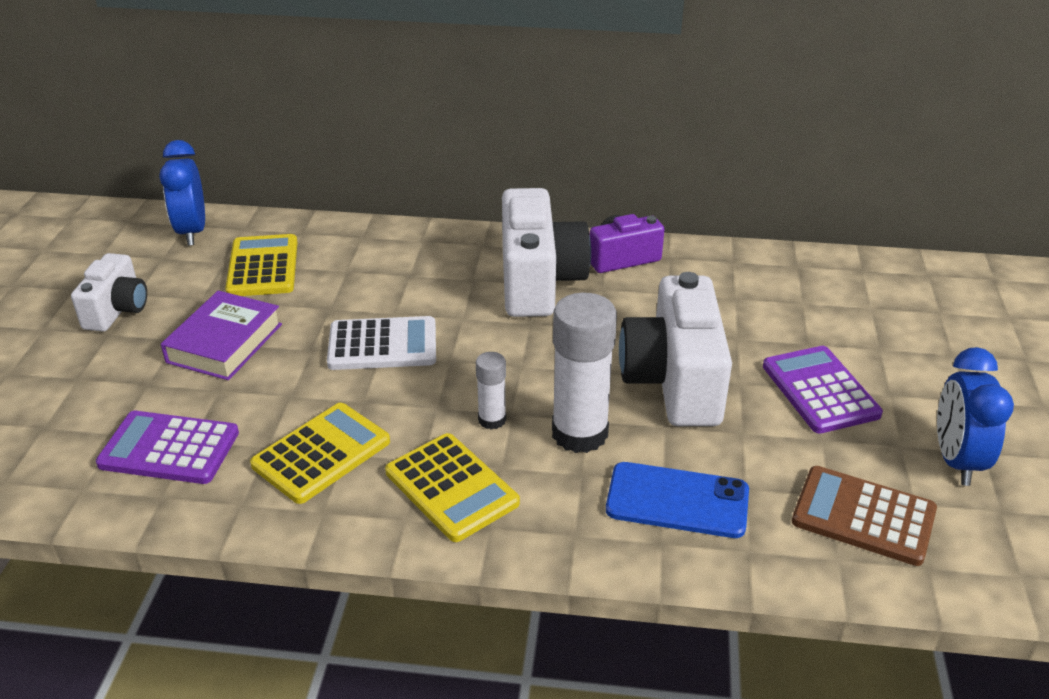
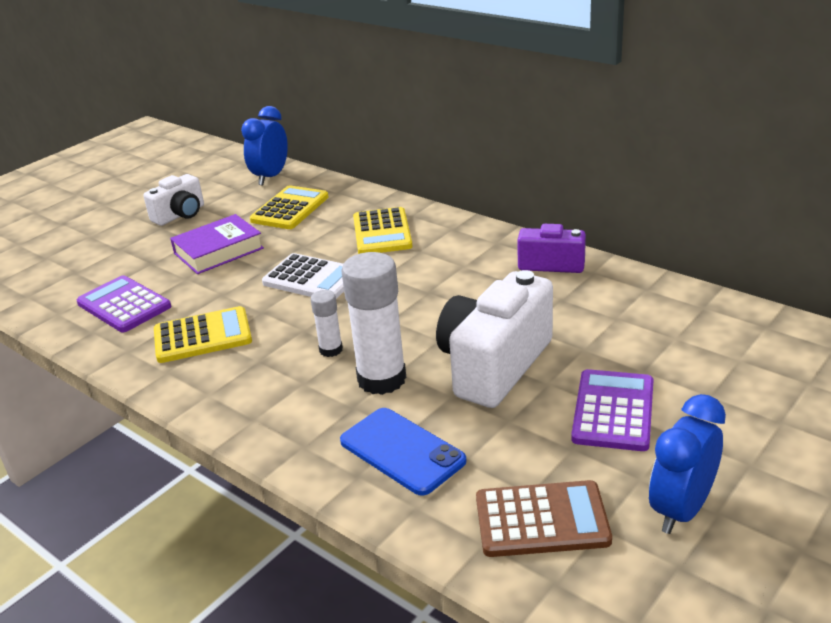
camera: 35 degrees right, 5 degrees down
(451, 488) = (257, 385): yellow calculator -> yellow calculator (382, 232)
(538, 281) = (466, 264): white camera -> none
(863, 516) = (542, 520): brown calculator -> brown calculator turned 120 degrees clockwise

